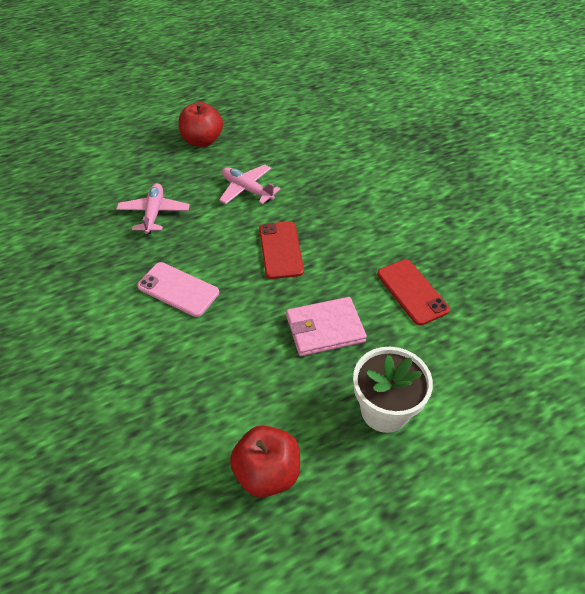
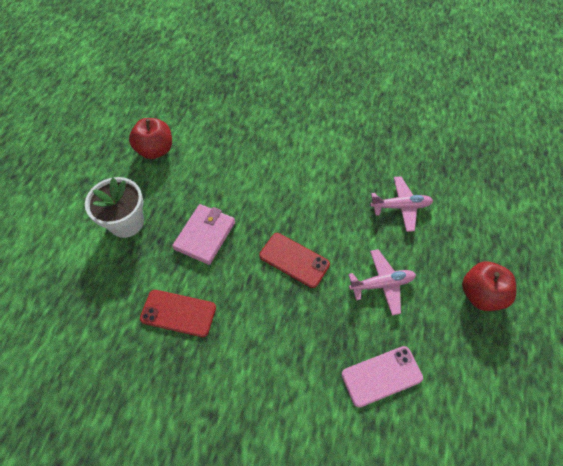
camera: 130 degrees right, 10 degrees up
(154, 213) = (400, 207): pink plane -> pink plane turned 45 degrees counterclockwise
(178, 289) = (311, 180): pink phone -> pink phone (381, 376)

